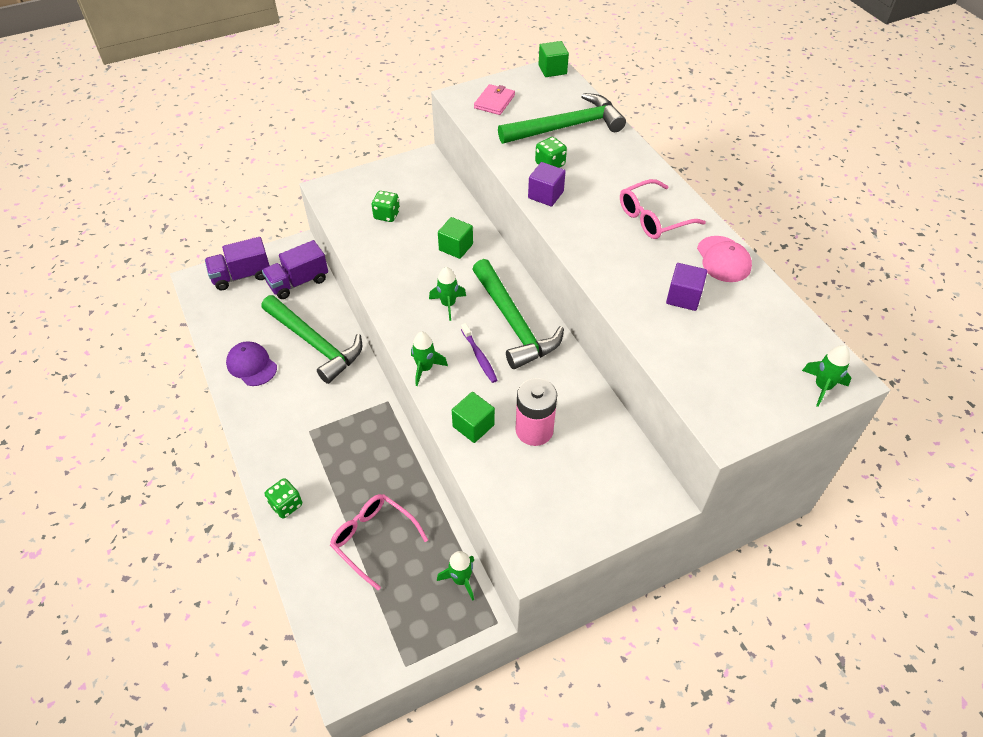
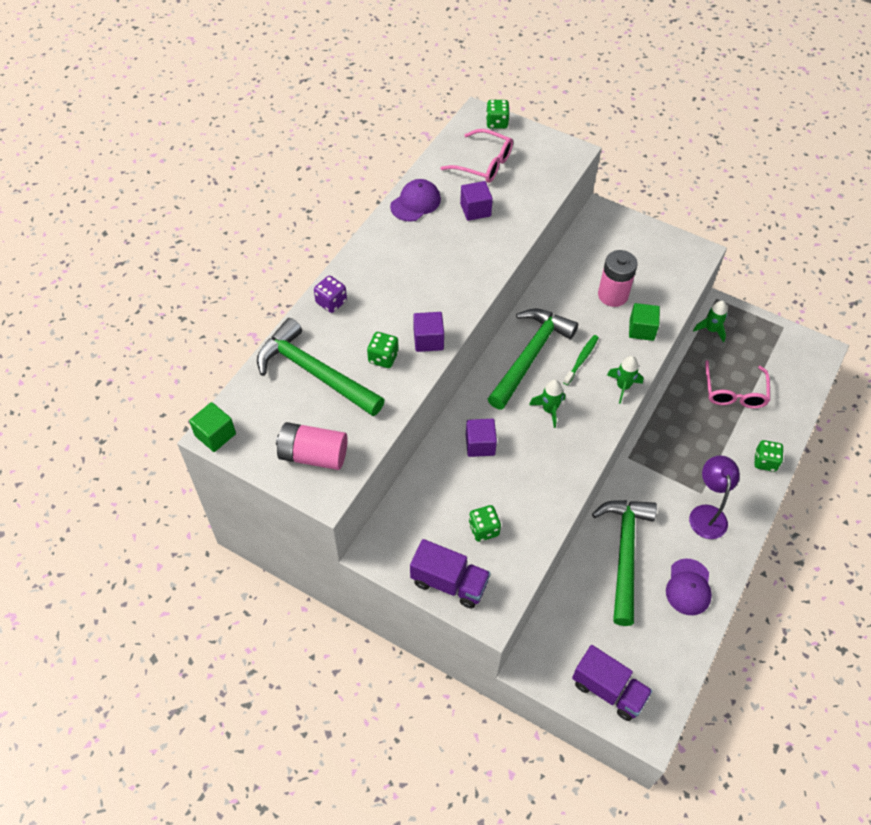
camera: 125 degrees left, 5 degrees up
(289, 420) = (707, 514): none -> purple lamp
(298, 282) = (572, 626): purple truck -> purple truck (449, 582)
(456, 247) = (480, 444): green cube -> purple cube
(479, 356) = (581, 359): purple toothbrush -> green toothbrush
(494, 102) = (313, 455): pink wallet -> pink battery
(632, 160) = (331, 302): none -> purple dice
(653, 218) = (401, 259): pink glasses -> pink glasses (484, 164)
(723, 259) = (415, 202): pink cap -> purple cap
(822, 387) = (496, 123): green rocket -> green dice

